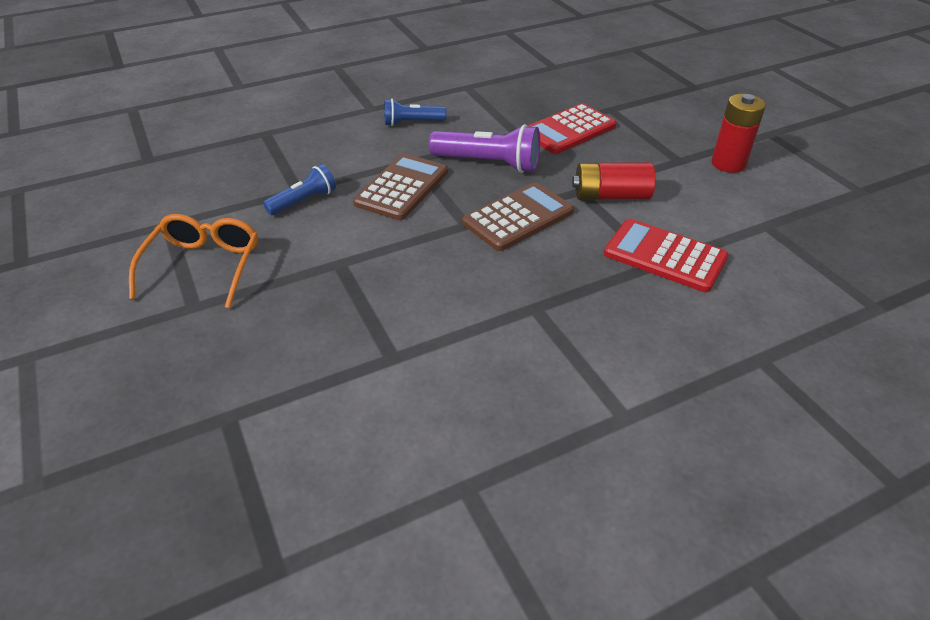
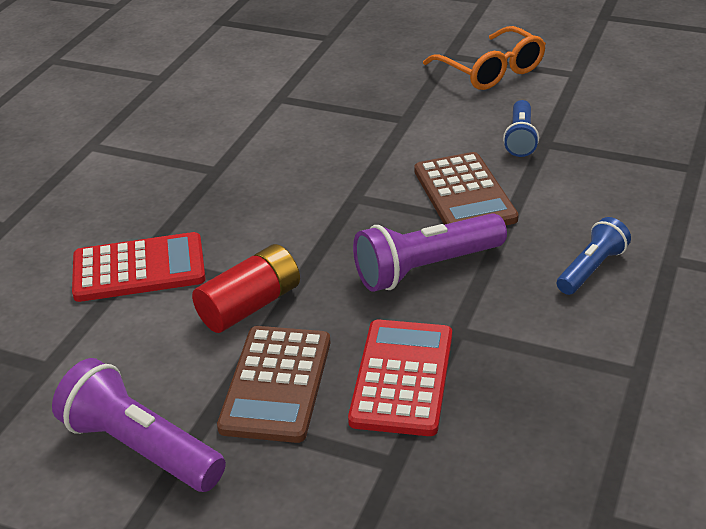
camera: 140 degrees right, 5 degrees down
(518, 217) = (317, 229): brown calculator -> brown calculator (276, 384)
(728, 164) = (140, 448): red battery -> purple flashlight

